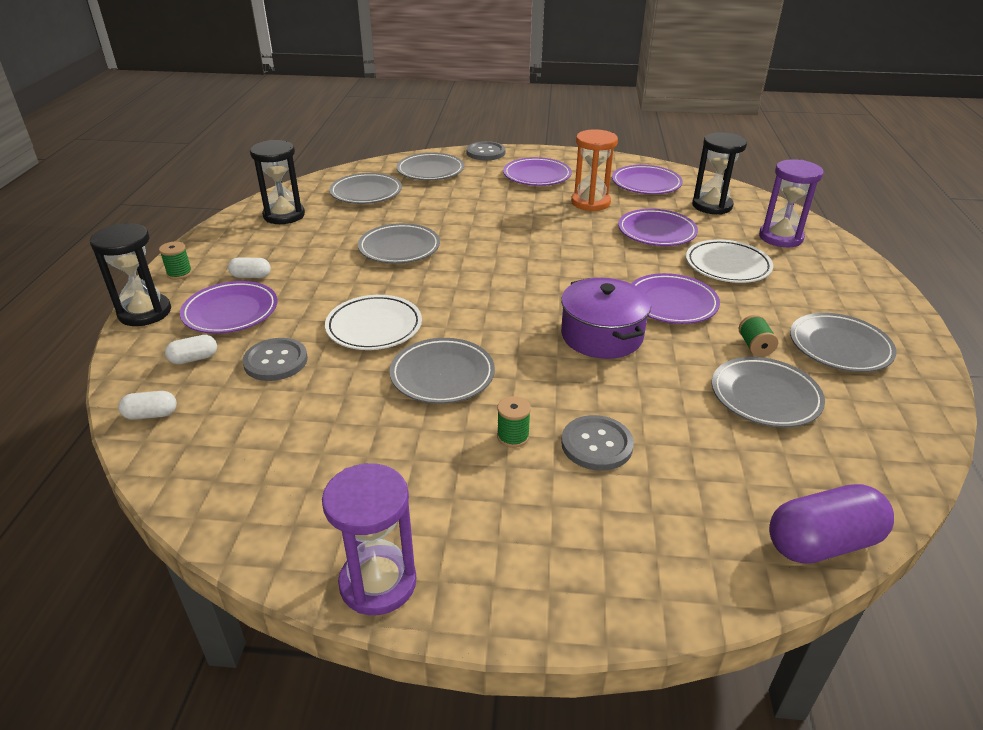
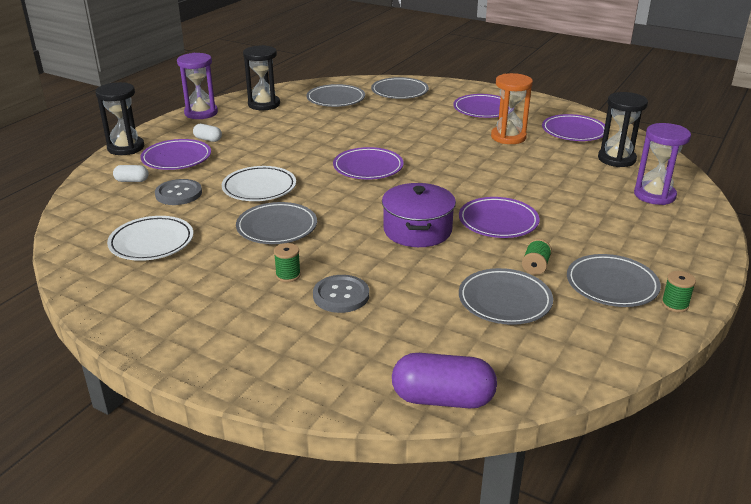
camera: 25 degrees right, 5 degrees down
(151, 415) = (82, 206): white capsule -> none
(179, 273) = (165, 129): green spool -> green spool (674, 304)
(378, 583) = (130, 328): purple hourglass -> purple hourglass (201, 113)
(399, 248) = (324, 141): grey plate -> none
(485, 152) = (458, 85): grey button -> none
(656, 232) = (542, 169): purple plate -> purple plate (368, 167)
(727, 266) = (578, 206): white plate -> white plate (151, 242)

